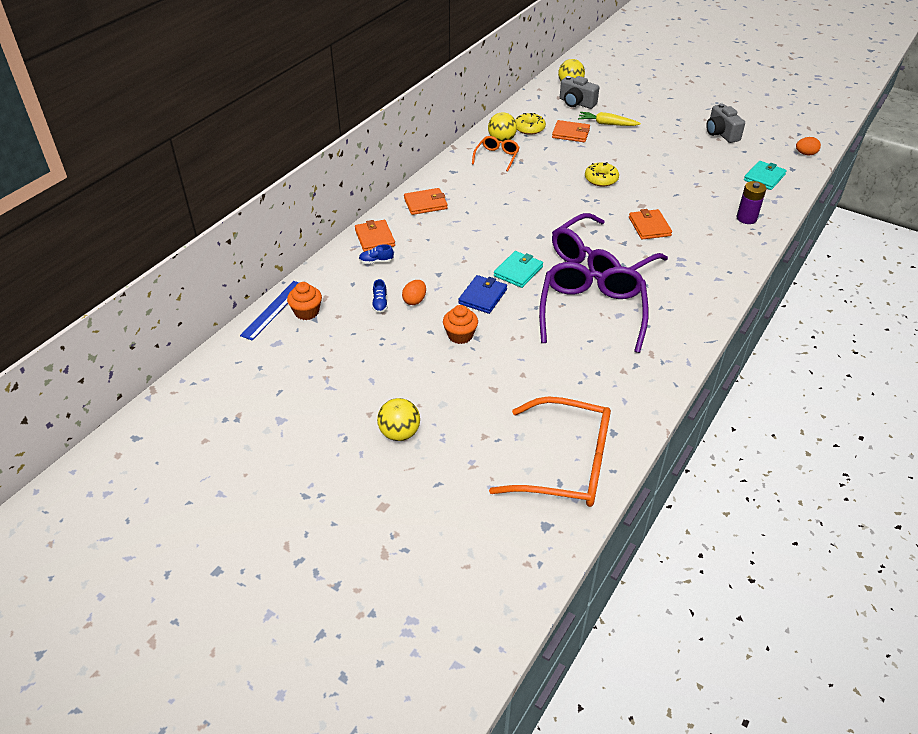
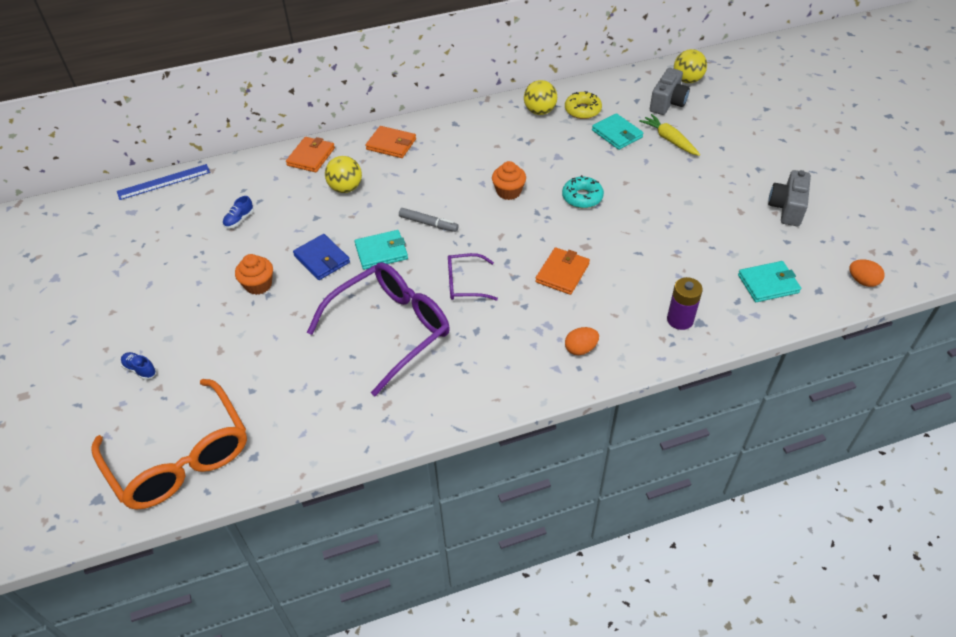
camera: 40 degrees right, 5 degrees up
(306, 312) = (182, 197): orange cupcake -> orange cupcake (508, 192)
(376, 261) = (285, 179): blue shoe -> blue shoe (140, 369)
(399, 433) = (109, 342): yellow ball -> yellow ball (346, 188)
(414, 300) = (267, 232): orange egg -> orange egg (580, 349)
(482, 296) = (322, 259): blue wallet -> blue wallet turned 75 degrees clockwise
(497, 157) = (512, 127): orange glasses -> none
(525, 239) = (428, 223): none -> grey marker
(570, 133) = (617, 134): orange wallet -> turquoise wallet
(576, 103) = (667, 103): grey camera -> grey camera turned 135 degrees counterclockwise
(600, 262) = (464, 283): purple glasses -> purple glasses, size x0.50
(601, 179) = (582, 197): yellow donut -> turquoise donut

